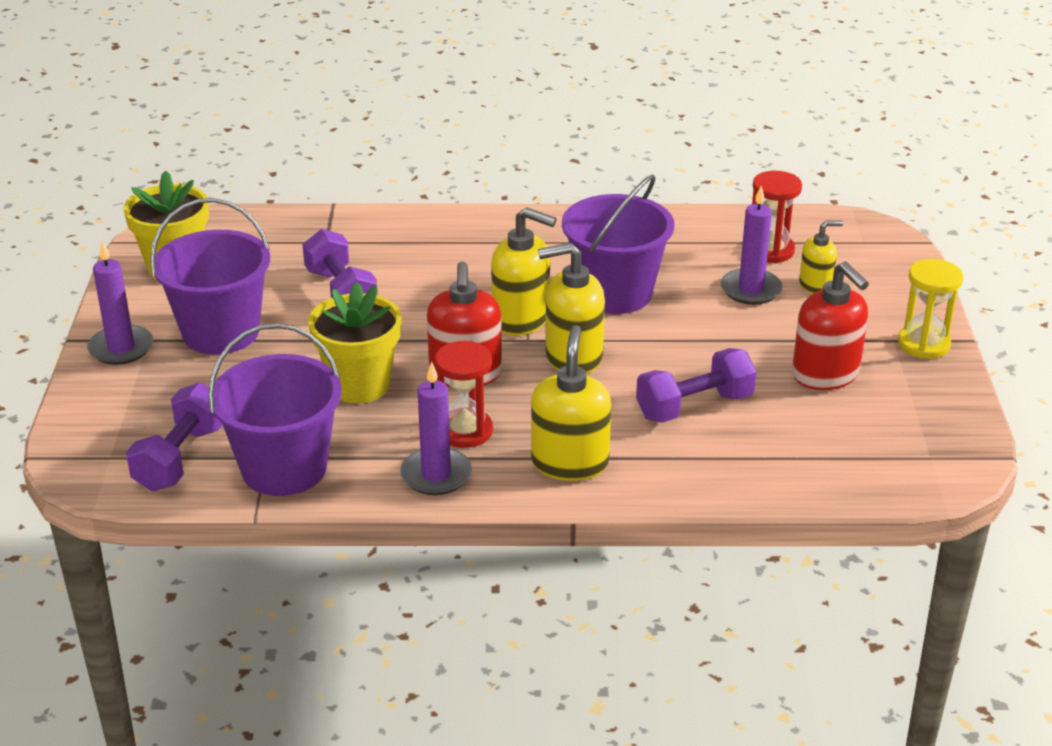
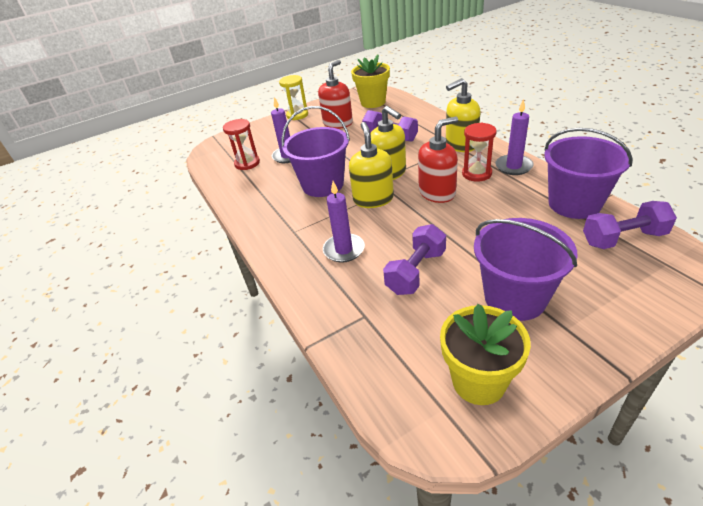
camera: 115 degrees left, 5 degrees up
(121, 348) = (593, 335): purple candle -> purple candle (344, 250)
(359, 385) = (487, 217): yellow flower pot -> yellow flower pot (373, 102)
(816, 285) = (270, 145): yellow soap dispenser -> none

